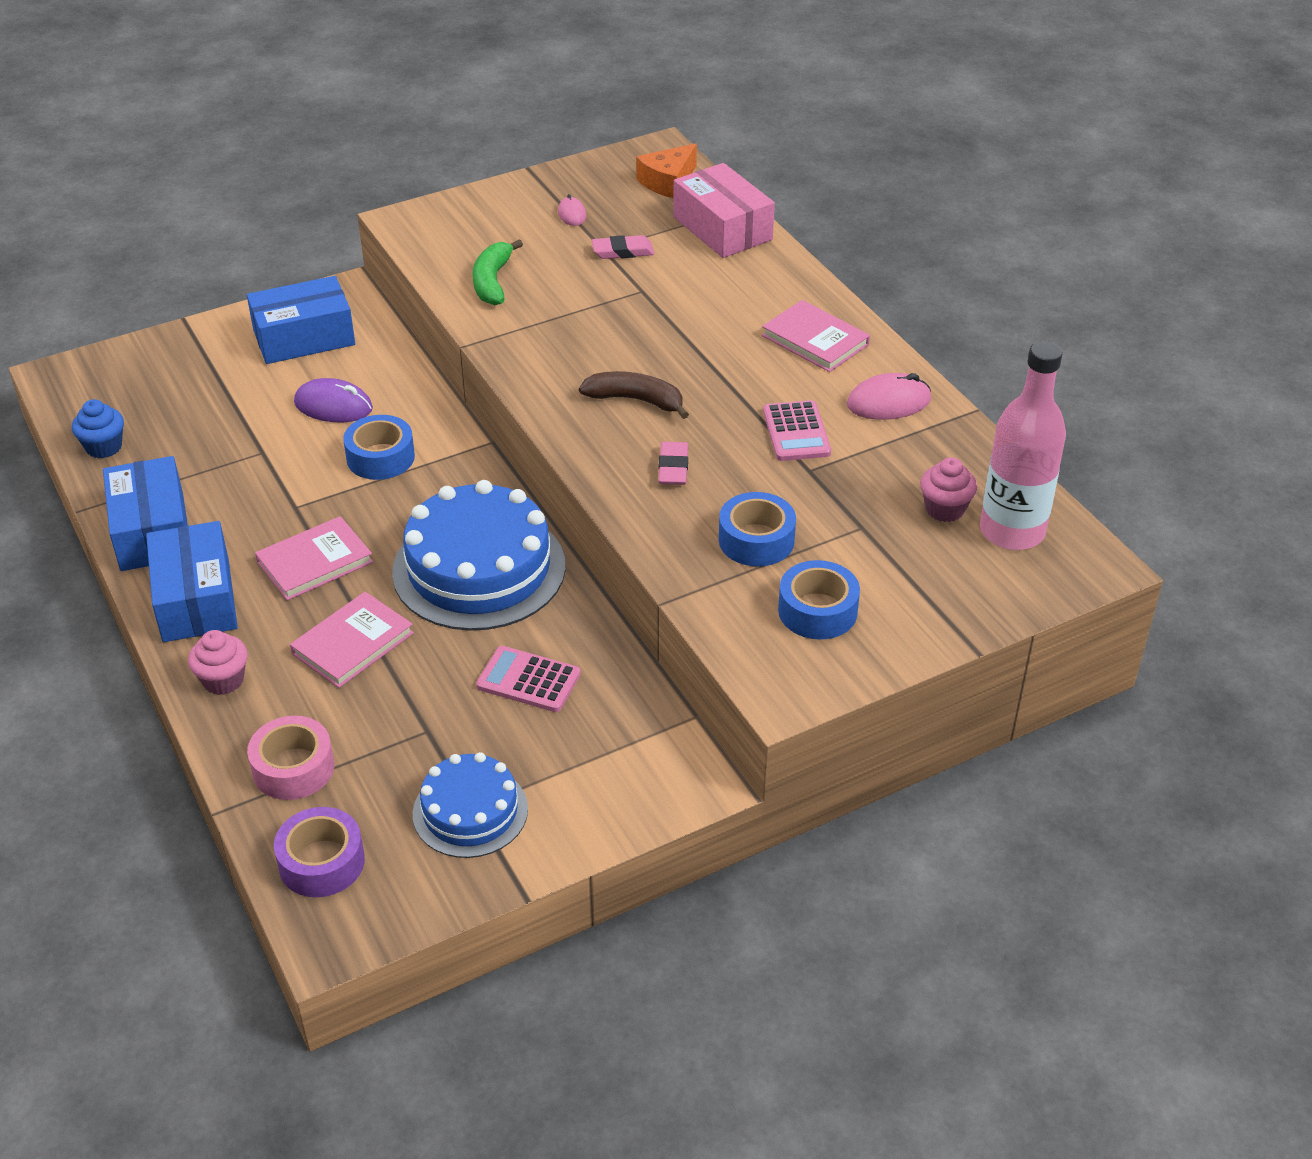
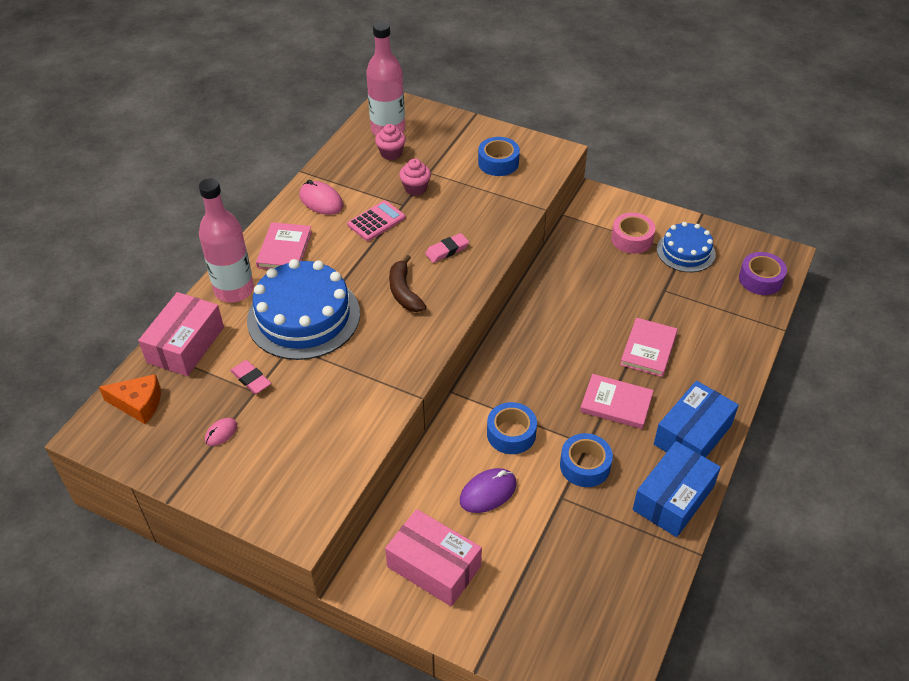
camera: 125 degrees left, 5 degrees up
(104, 447) = (640, 592): blue cupcake -> none
(223, 680) = (722, 382): pink cupcake -> pink cupcake (415, 188)
(293, 768) = (733, 320): pink tape -> pink tape (632, 239)
(304, 337) = (434, 566): blue box -> pink box
(333, 406) = (488, 492): purple mouse -> purple mouse turned 75 degrees clockwise
(353, 643) = (648, 349): pink book -> pink book turned 75 degrees counterclockwise
(479, 569) = (552, 334): blue cake -> blue cake (303, 316)
(492, 282) = (339, 426): green banana -> none
(528, 680) = (601, 274): pink calculator -> none
(756, 540) = (472, 199): blue tape -> blue tape (585, 465)
(778, 282) = (234, 290): none -> pink bottle

